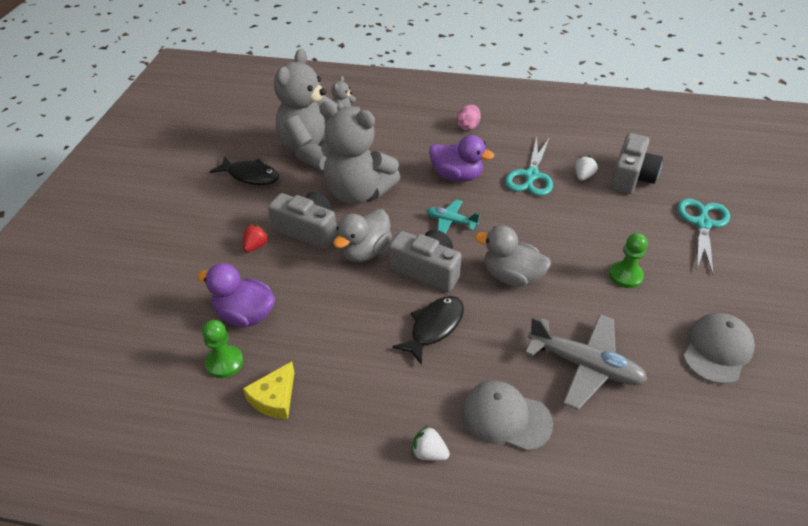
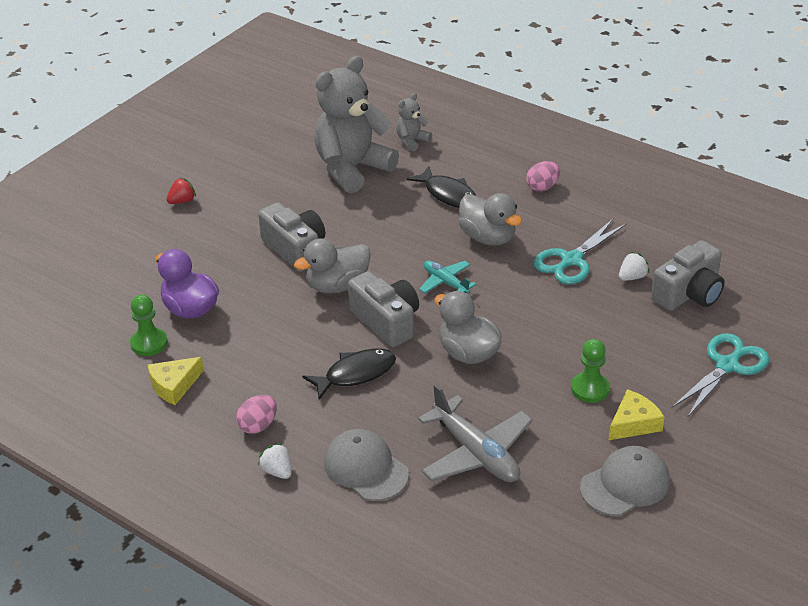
camera: 25 degrees right, 5 degrees down
(250, 176) = (272, 179): black fish -> black fish (448, 194)
(256, 246) = (236, 250): red strawberry -> red strawberry (182, 201)
(358, 193) = (370, 226): grey teddy bear -> none
(381, 411) = (258, 425): none -> pink egg
(457, 176) = (488, 237): purple duck -> grey duck
(679, 294) = (633, 423): none -> yellow cheese

